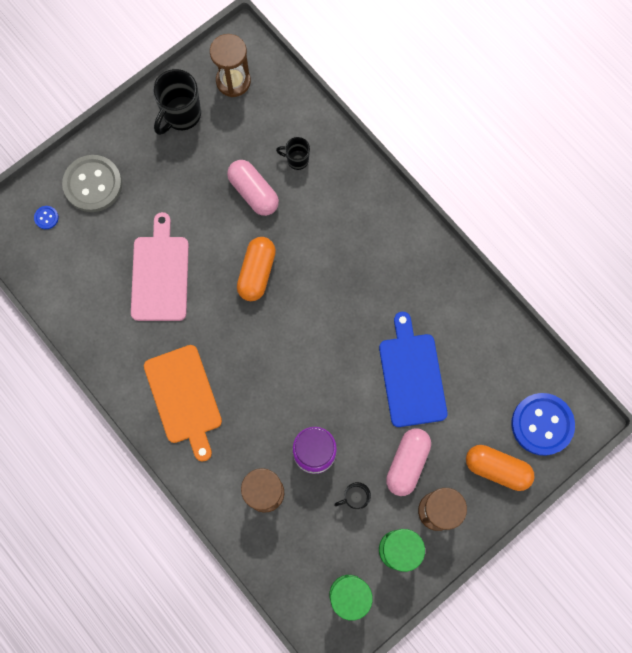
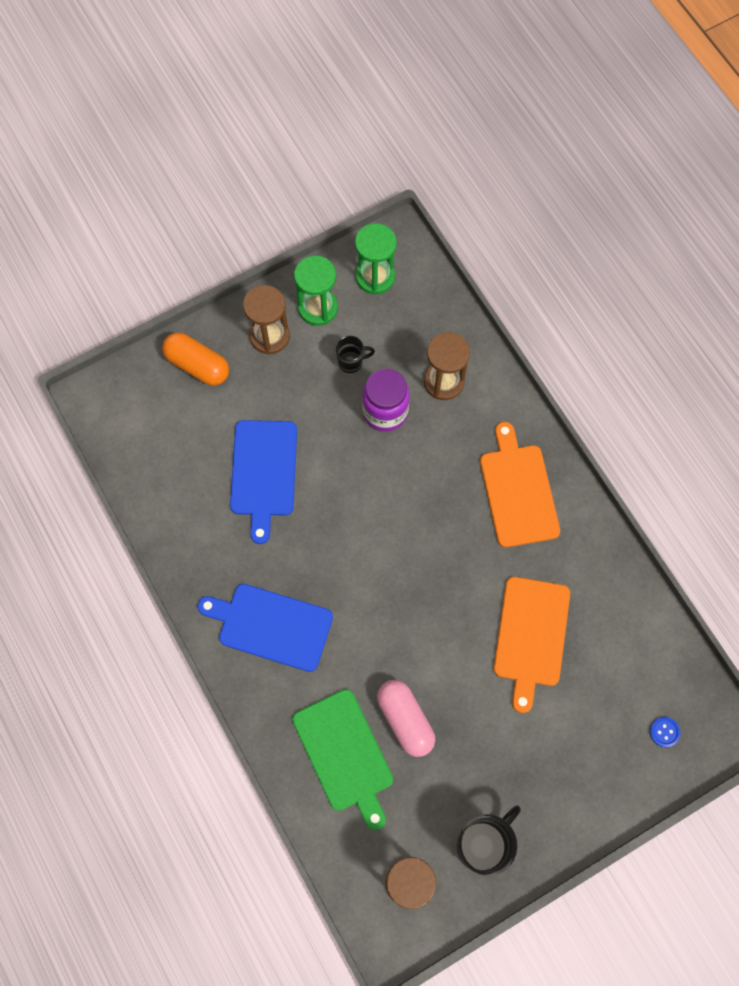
camera: 170 degrees left, 5 degrees down
(93, 184) = (604, 766): grey button -> none
(160, 274) = (531, 636): pink cutting board -> orange cutting board
(257, 273) = (416, 618): orange capsule -> none
(297, 160) = (344, 754): black mug -> green cutting board
(375, 246) = (271, 626): none -> blue cutting board
(407, 463) = (289, 386): pink capsule -> none
(542, 424) = (137, 400): blue button -> none

